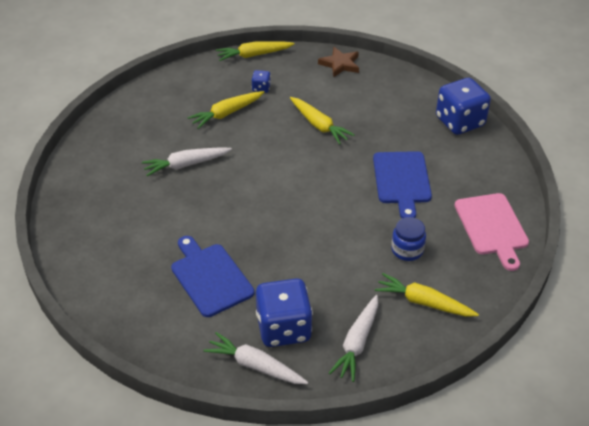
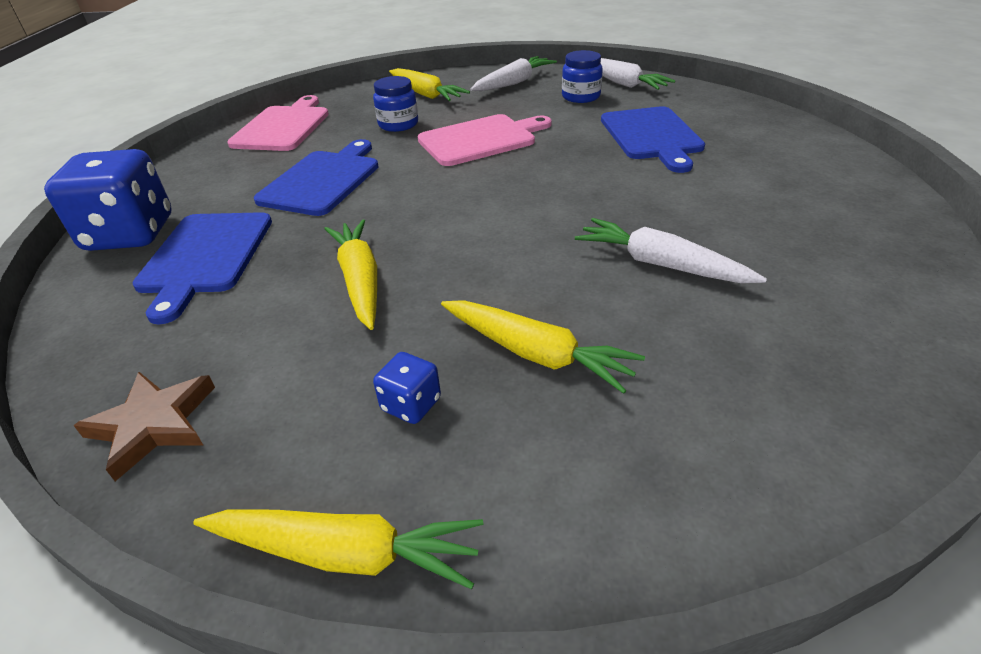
camera: 155 degrees left, 5 degrees down
(186, 165) = (661, 264): white carrot -> white carrot turned 150 degrees counterclockwise
(227, 113) = (535, 353): yellow carrot -> yellow carrot turned 45 degrees clockwise
(283, 328) = (581, 97): blue dice -> blue jar
(331, 245) = (481, 139): none -> pink cutting board
(404, 119) = (205, 257): none -> blue cutting board

